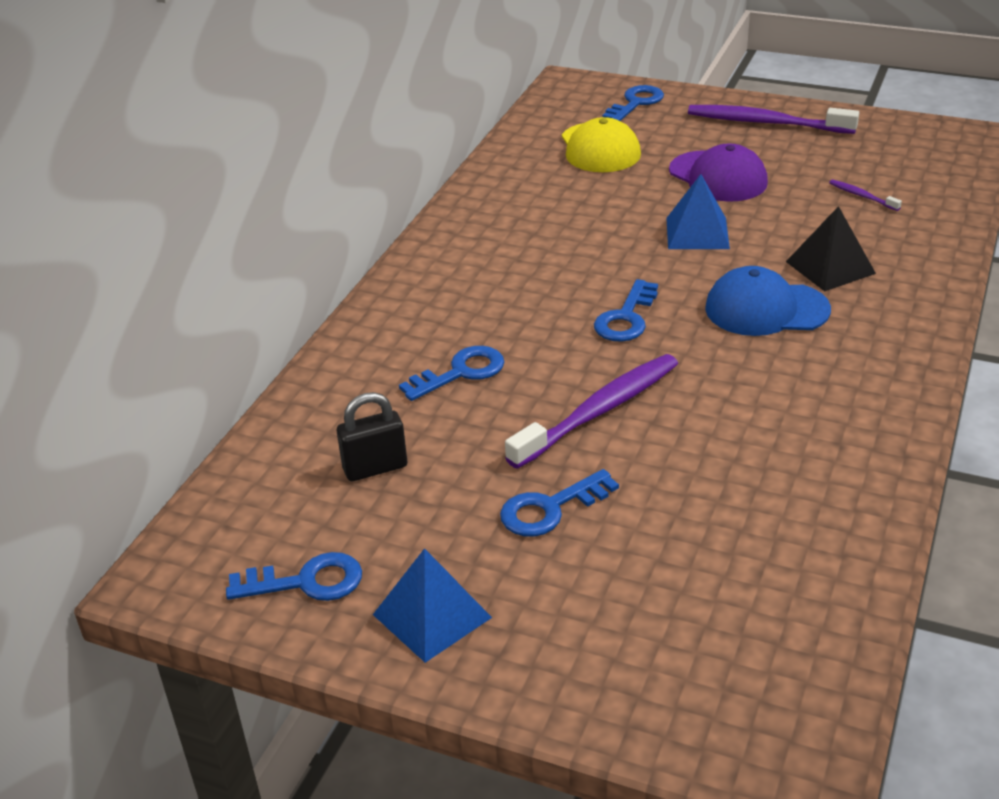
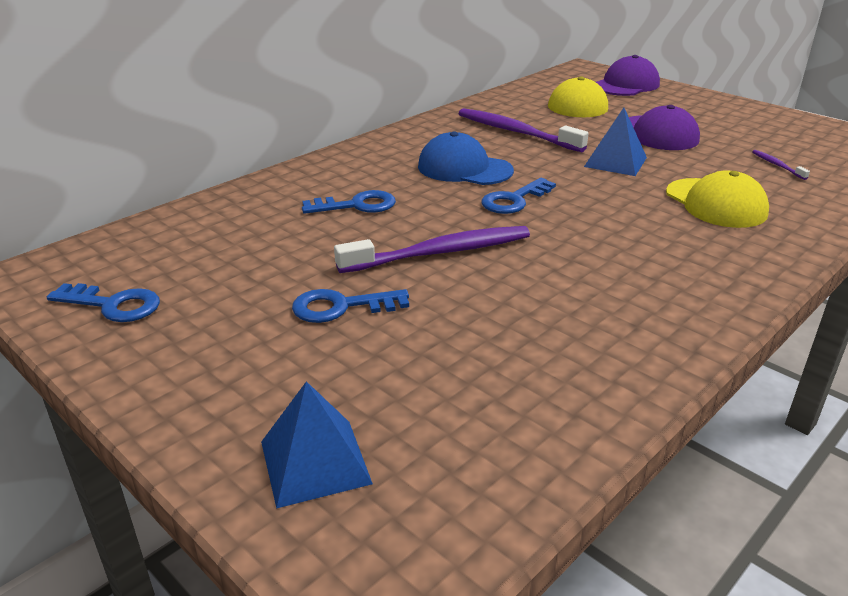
camera: 20 degrees right, 5 degrees down
(375, 468) = (237, 247): black padlock -> none
(431, 616) = (177, 355): blue pyramid -> blue pyramid (314, 462)
(636, 103) = (626, 85): blue key -> purple cap
(766, 123) = (723, 111): purple toothbrush -> purple toothbrush (516, 132)
(766, 309) = (637, 218): blue cap -> blue cap (464, 168)
(830, 267) = (715, 203): black pyramid -> yellow cap

